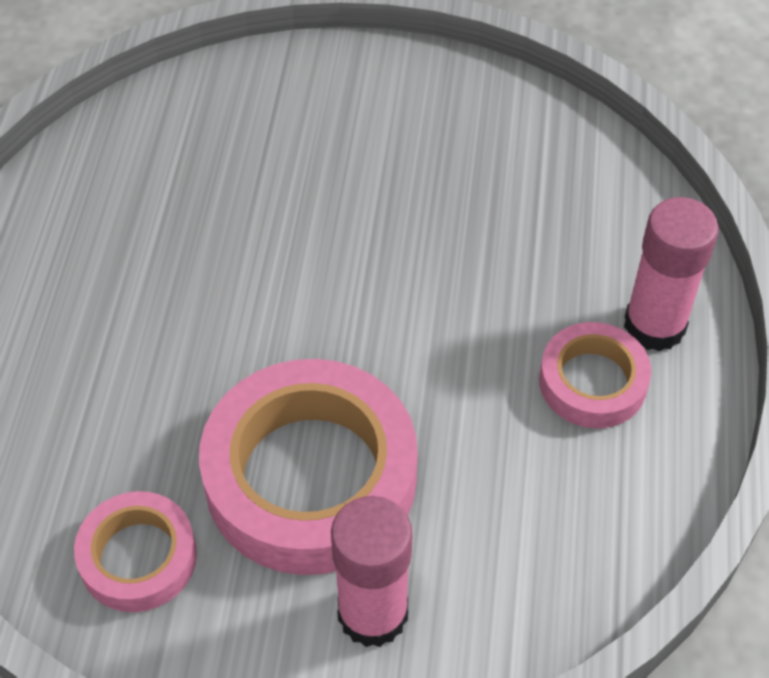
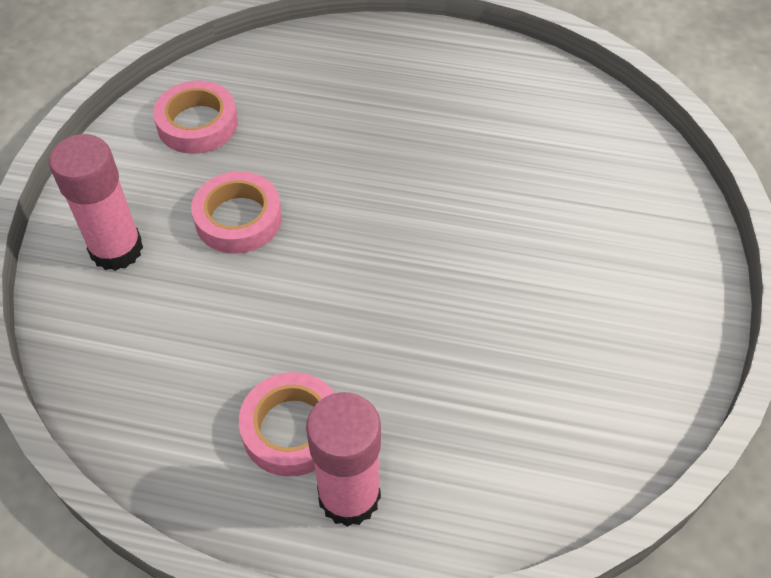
camera: 95 degrees right, 0 degrees up
(310, 477) = (238, 219): pink tape -> pink tape, size x0.53

